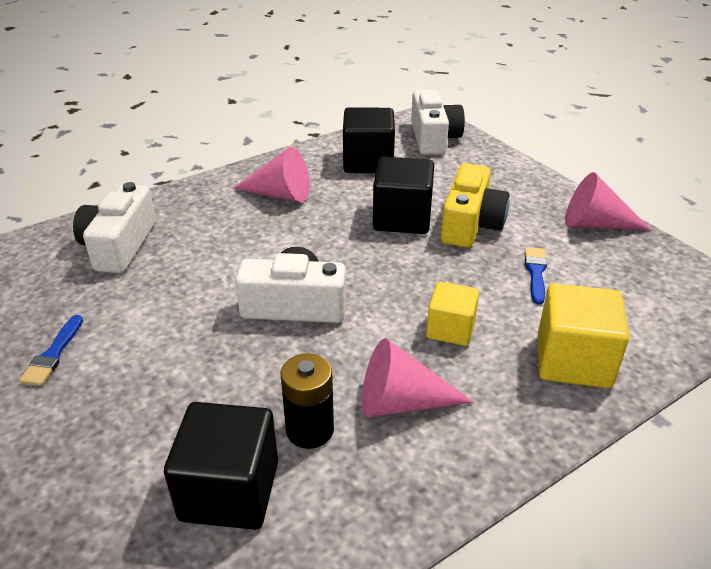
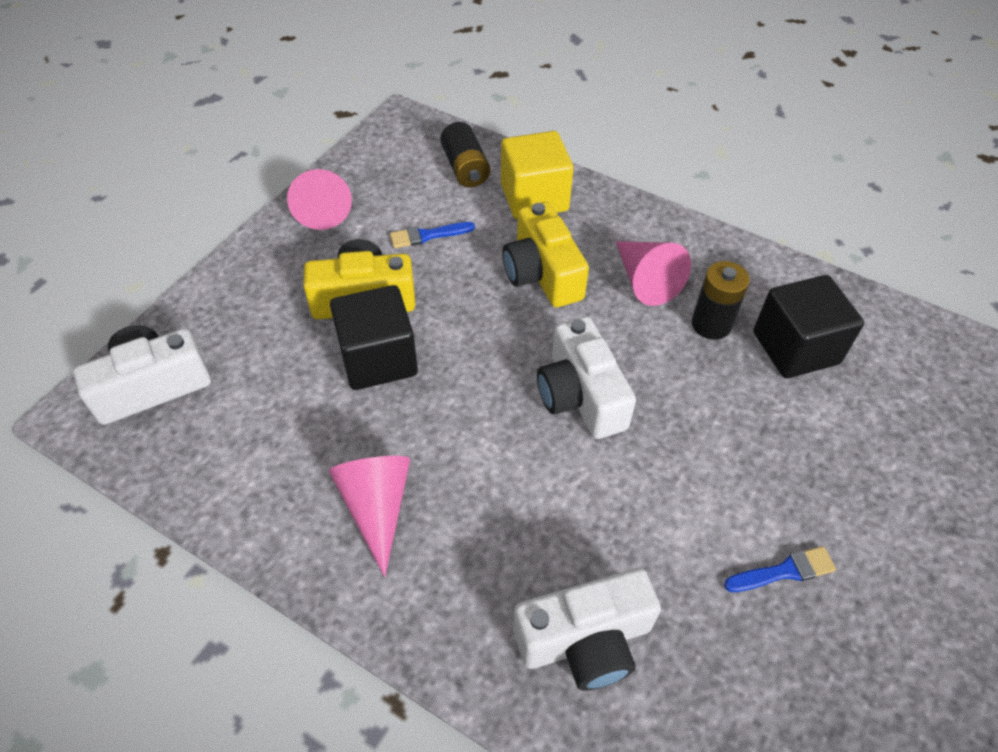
camera: 115 degrees left, 15 degrees up
(368, 162) = (249, 438): black cube -> none
(450, 329) = (542, 273): yellow cube -> yellow camera
(640, 323) = (465, 168): none -> black battery

